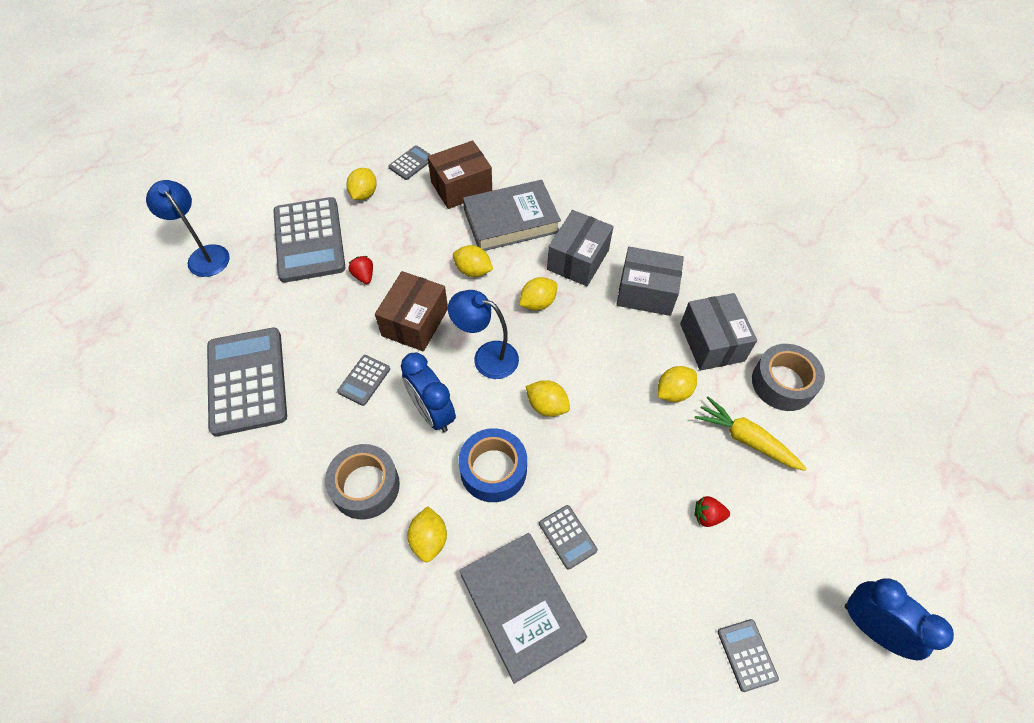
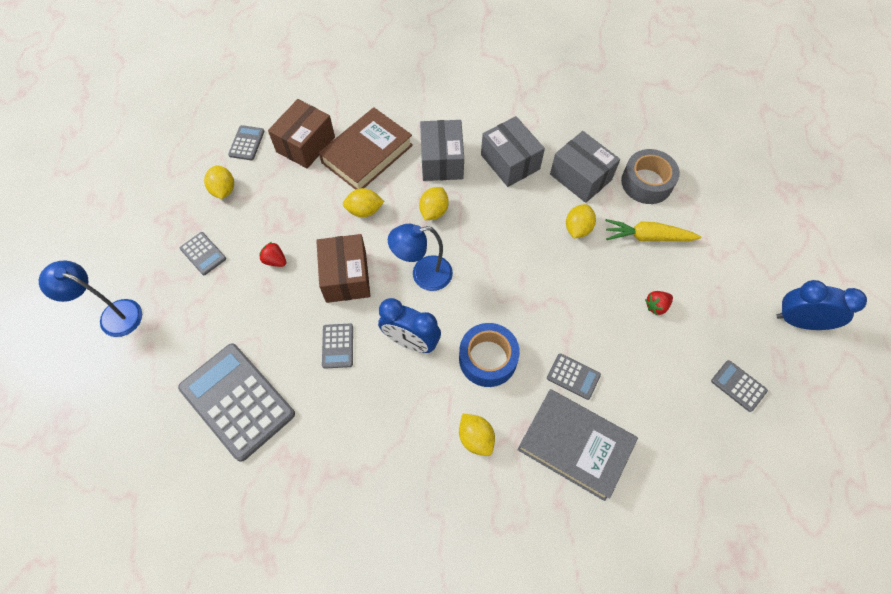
camera: 30 degrees left, 5 degrees up
(309, 240) = (203, 254): grey calculator -> grey calculator, size x0.45
(365, 486) = (398, 427): grey tape -> none
(511, 221) = (367, 154): grey book -> brown book
(547, 406) = (494, 288): yellow lemon -> none
(646, 292) = (510, 162): grey box -> grey box turned 75 degrees clockwise

